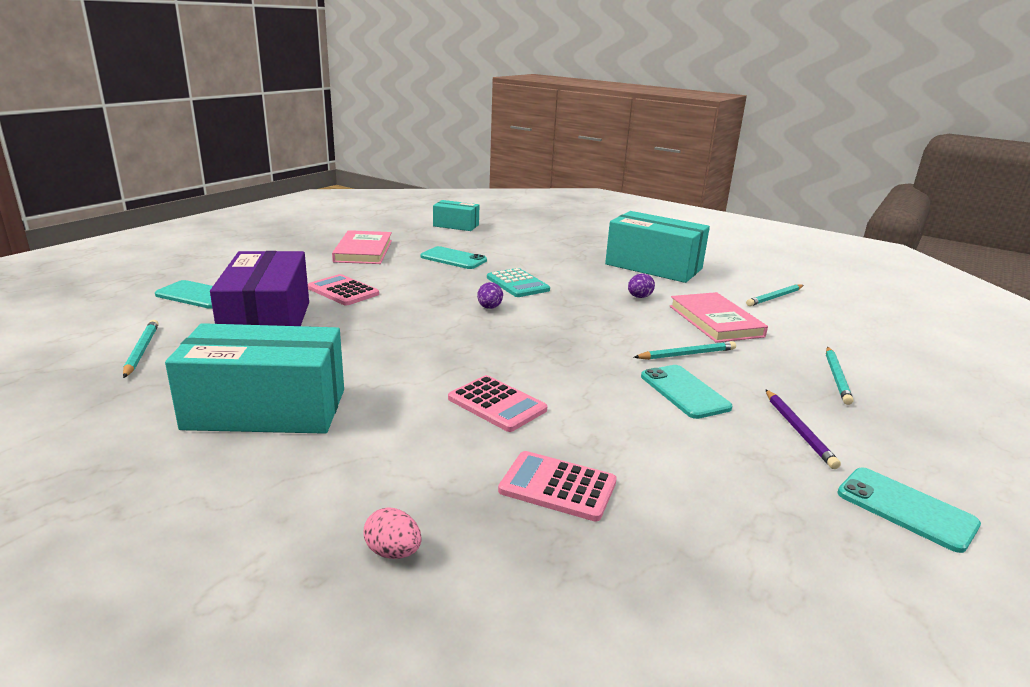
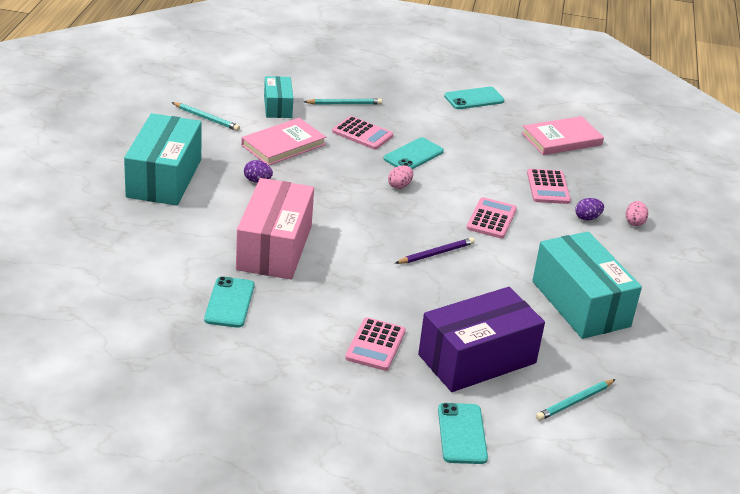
camera: 115 degrees left, 10 degrees up
(363, 251) = (250, 374): pink book -> pink book (561, 139)
(456, 225) = (94, 333): turquoise box -> turquoise box (278, 107)
(489, 308) = (344, 252): purple egg -> purple egg (587, 218)
(517, 284) = (274, 248): turquoise calculator -> pink box
(605, 363) = (399, 186): none -> pink egg
(687, 354) = (356, 155): turquoise pencil -> none
(746, 370) = (362, 134): none -> pink calculator
(798, 430) = (426, 120): purple pencil -> purple pencil (436, 253)
(906, 509) = (474, 99): turquoise phone -> turquoise phone turned 45 degrees clockwise

